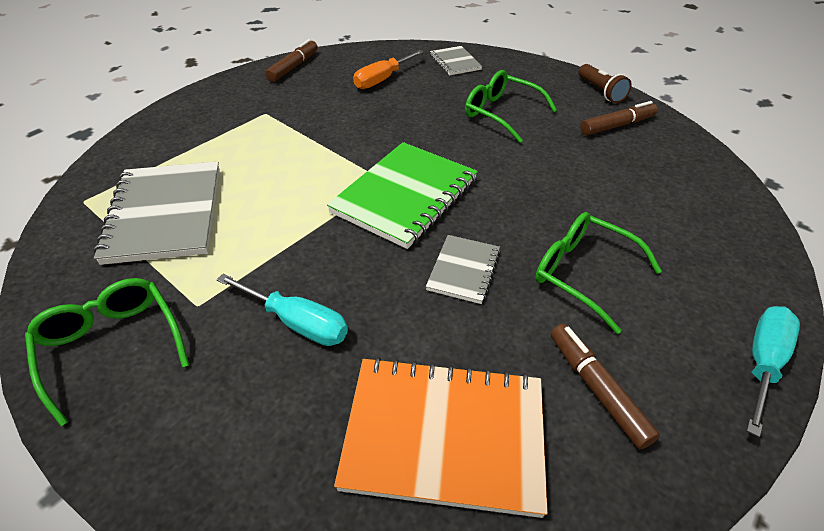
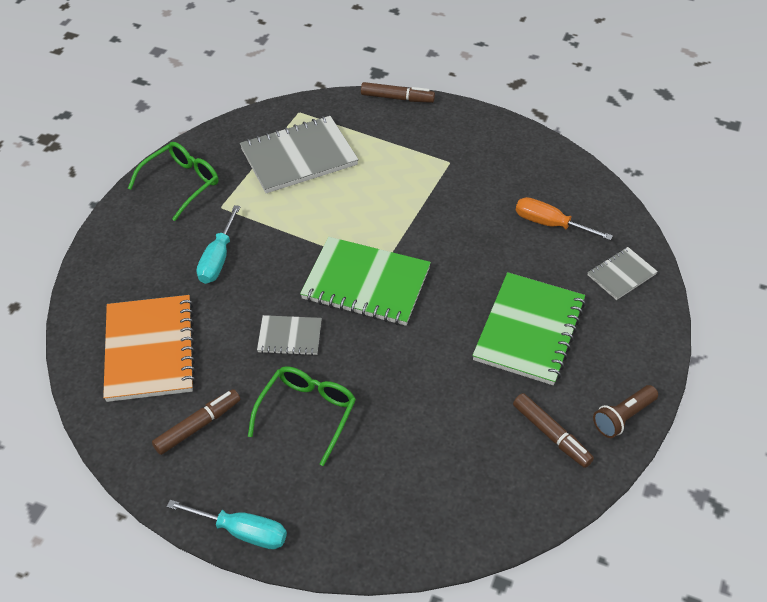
camera: 75 degrees right, 5 degrees up
(293, 67) = (540, 153): brown marker -> brown marker (397, 98)
(501, 113) = (529, 330): green glasses -> green notebook

